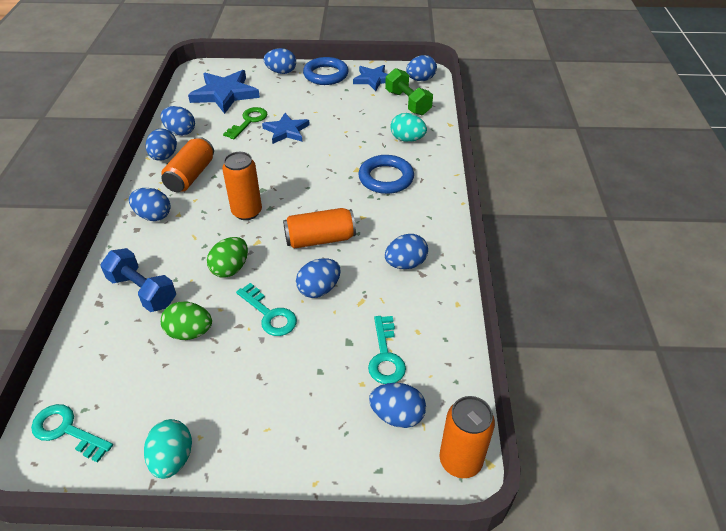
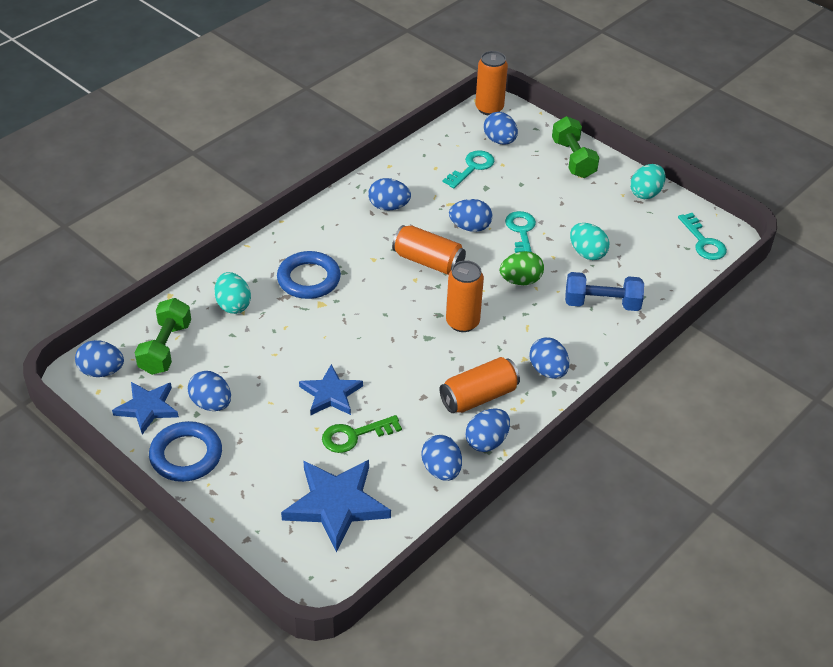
camera: 140 degrees left, 0 degrees up
(143, 291) = (602, 304): blue dumbbell -> blue dumbbell turned 75 degrees counterclockwise
(190, 332) = (587, 253): green egg -> turquoise egg
(281, 72) = (229, 500): blue egg -> blue egg (211, 404)
(294, 451) = (573, 159): none -> green dumbbell

